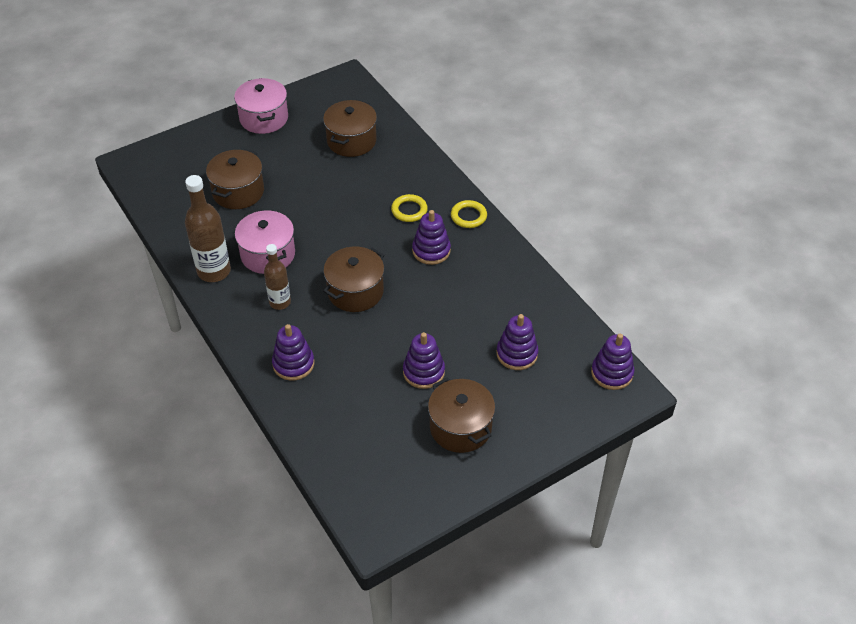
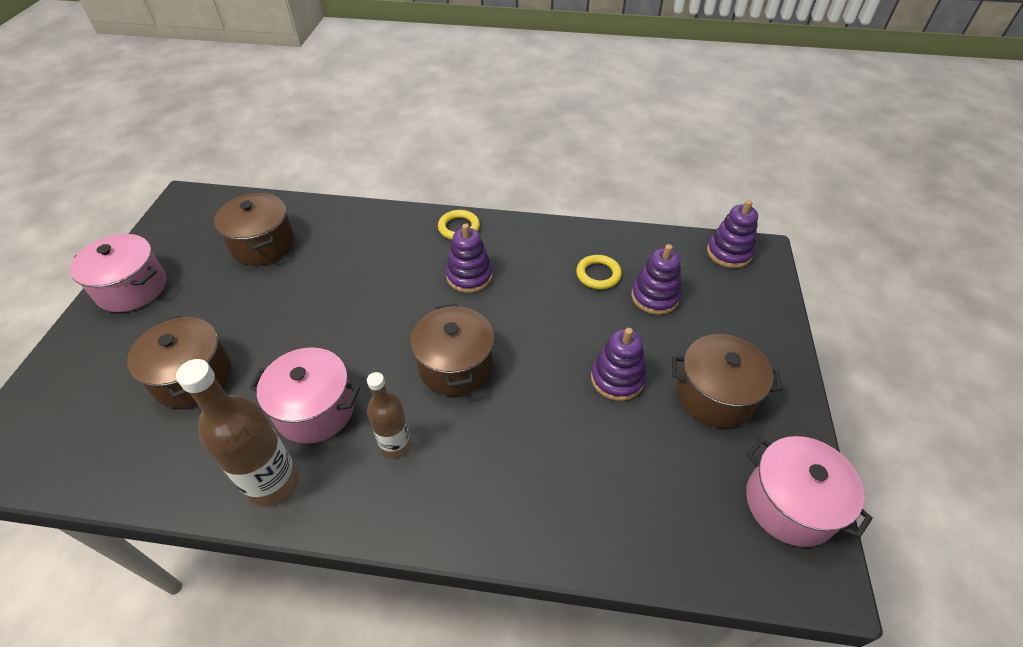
camera: 50 degrees left, 0 degrees up
(293, 364) = (499, 492): purple stacking toy -> none
(409, 210) = (402, 260): yellow ring -> yellow ring (598, 274)
(412, 501) = (790, 504): none -> pink pot

